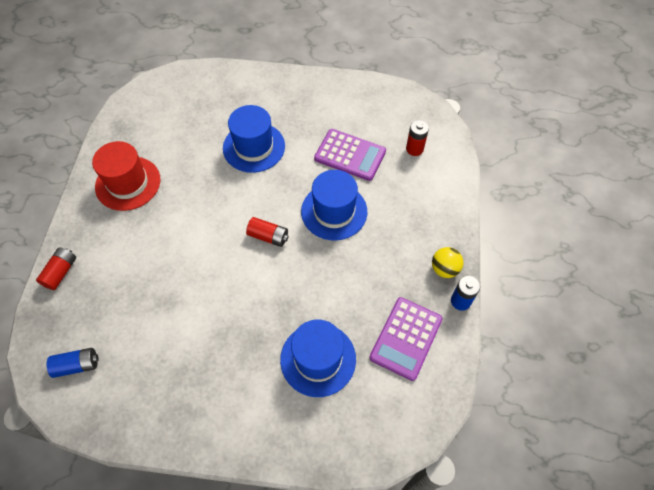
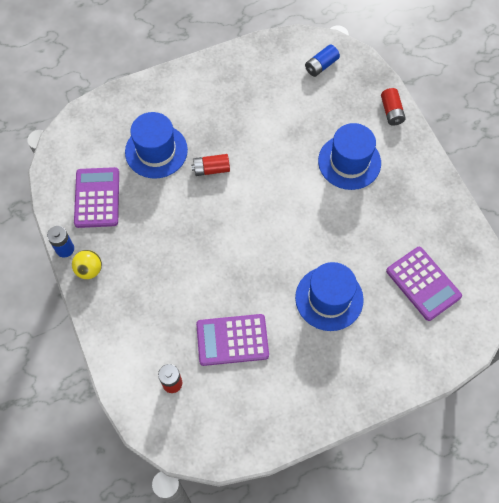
camera: 150 degrees right, 5 degrees up
(128, 183) = (409, 203): red hat -> none
(175, 123) = (423, 283): none -> purple calculator
(268, 236) = (254, 220): red battery -> red battery (211, 169)
(334, 211) = (213, 272): blue hat -> blue hat (349, 162)

